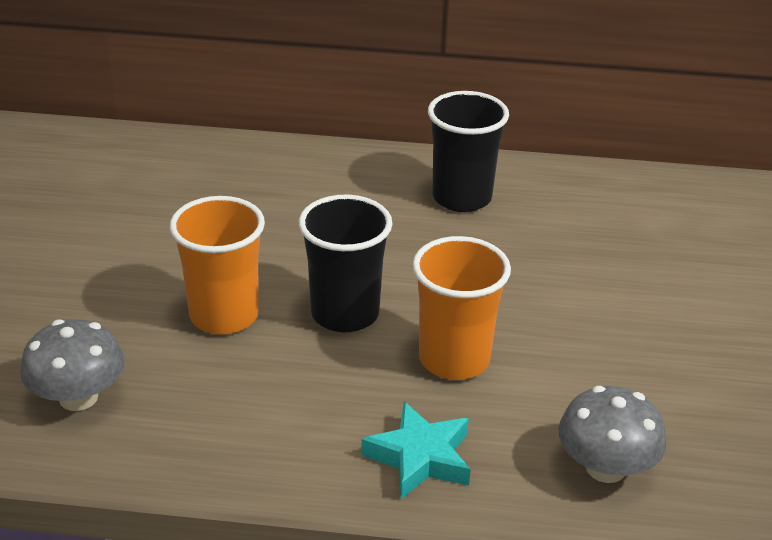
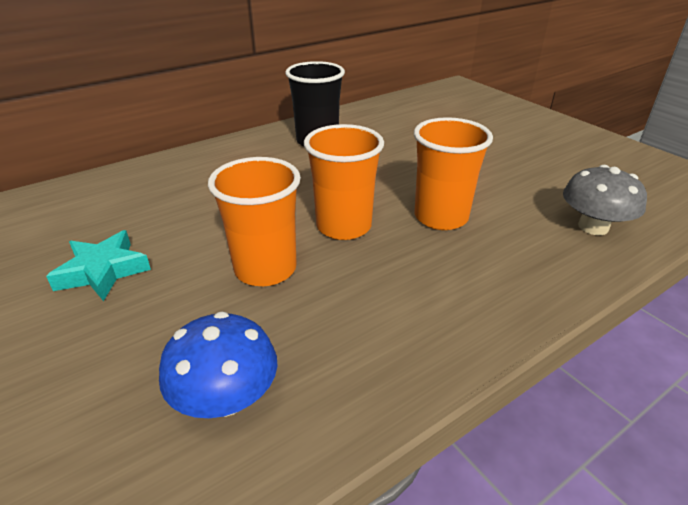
camera: 40 degrees left, 0 degrees up
(78, 397) = (226, 398): grey mushroom -> blue mushroom
(345, 314) = (343, 226): black cup -> orange cup
(420, 457) = (512, 279): turquoise star -> turquoise star (103, 271)

